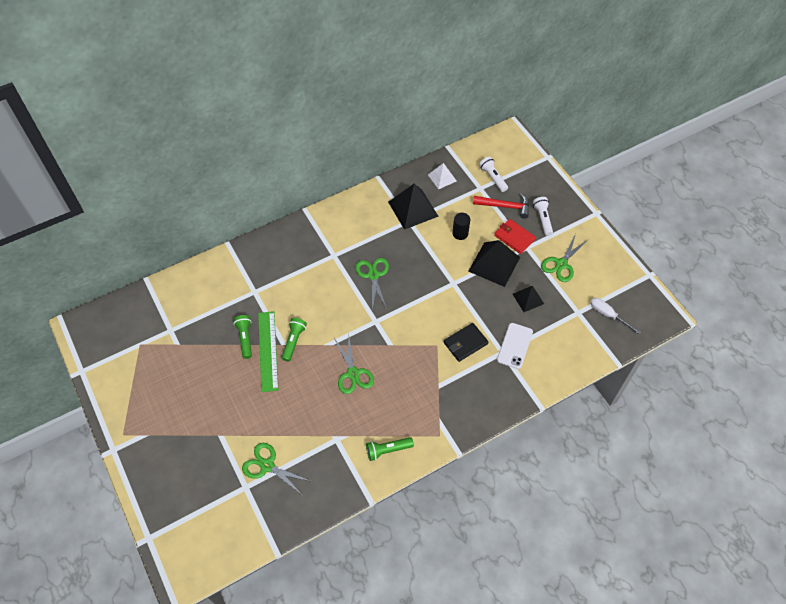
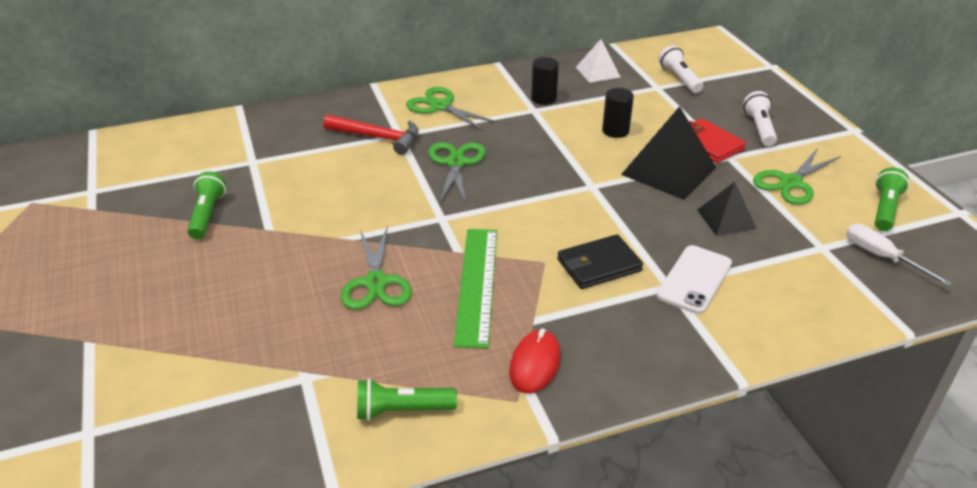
camera: 10 degrees right, 20 degrees down
(267, 465) = (150, 402): green scissors -> green scissors (440, 106)
(268, 350) = (238, 234): green ruler -> green ruler (477, 285)
(293, 341) = (288, 227): green flashlight -> green flashlight (885, 209)
(413, 209) = (543, 98): black pyramid -> black cylinder
(444, 413) = (534, 364): none -> red mouse
(505, 206) = (696, 109): red hammer -> red hammer (378, 137)

